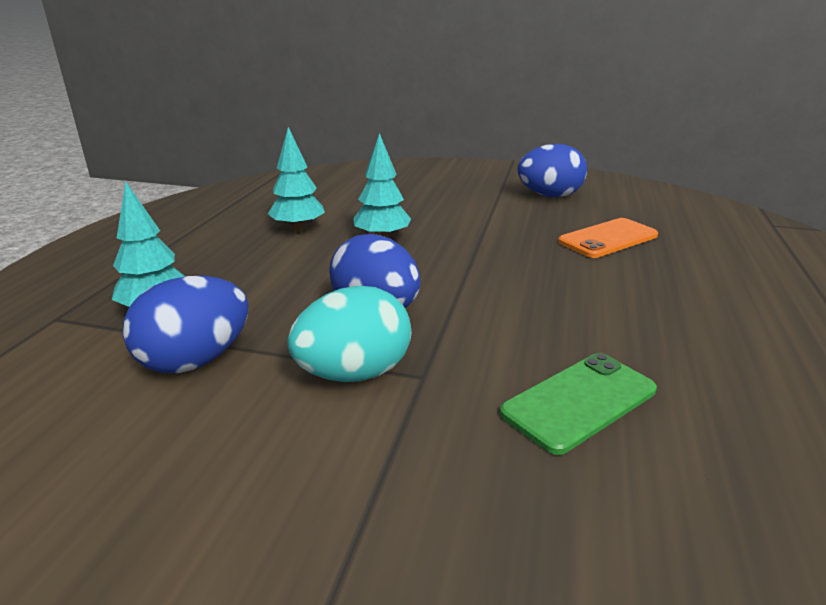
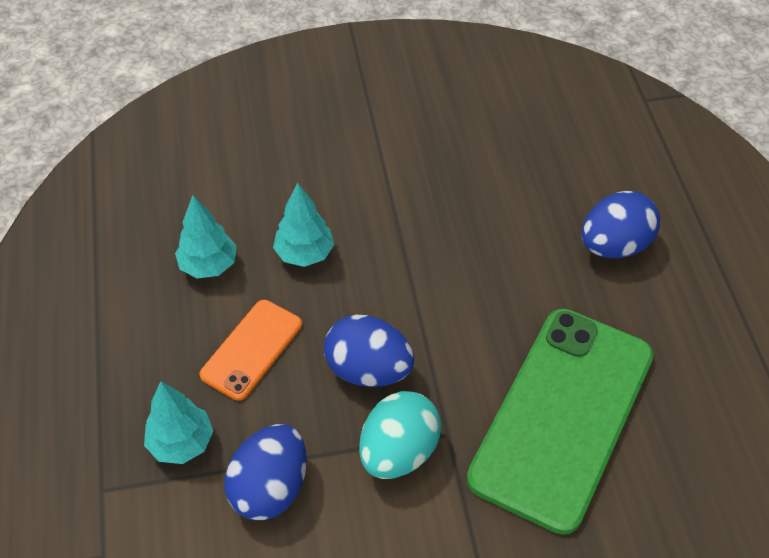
camera: 25 degrees left, 25 degrees up
(549, 196) = (426, 106): blue egg -> blue egg (614, 245)
(579, 401) = (562, 416): green phone -> green phone, size x2.03
(608, 239) = (511, 179): orange phone -> orange phone (252, 349)

